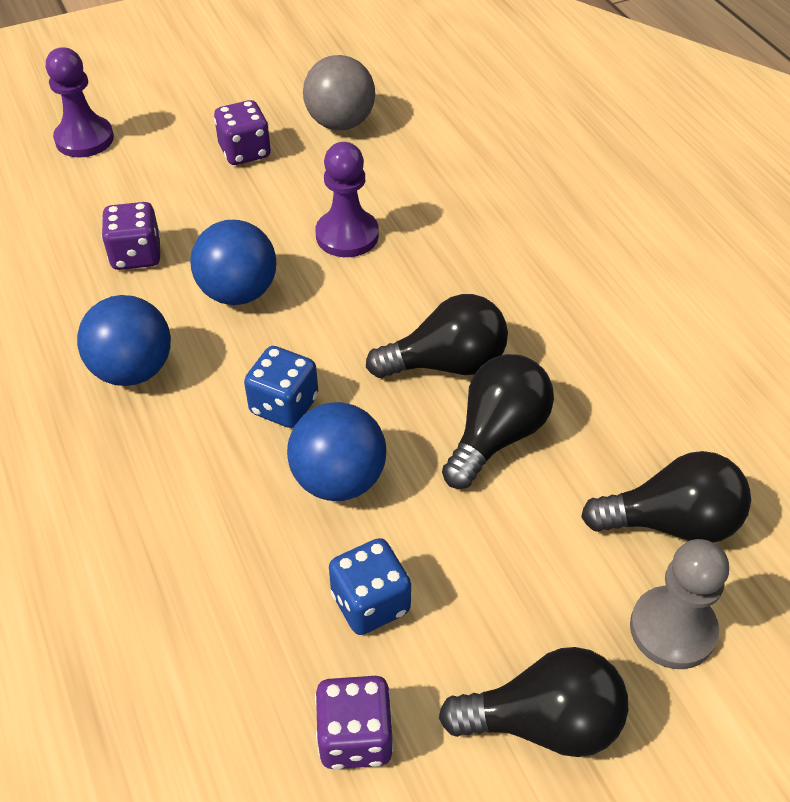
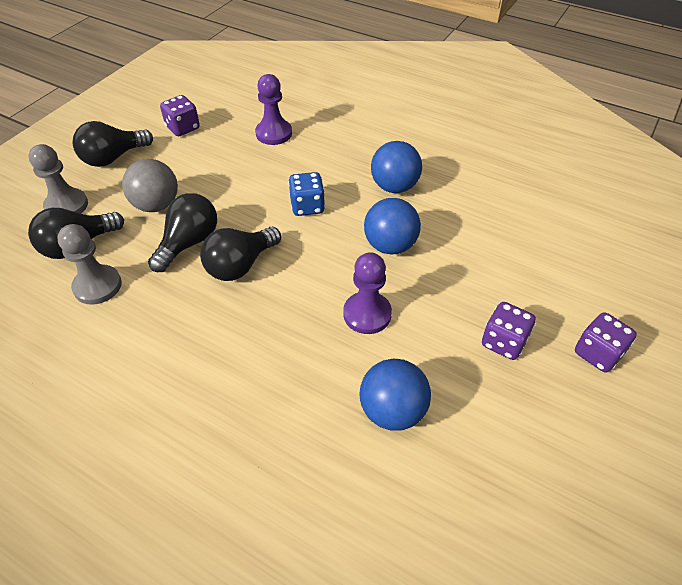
camera: 145 degrees right, 0 degrees up
(84, 139) = (610, 291): purple pawn -> purple pawn (274, 133)
(136, 255) = (468, 237): purple dice -> purple dice (597, 353)
(339, 480) = (253, 191): blue ball -> blue ball (392, 411)
(340, 123) = (472, 414): grey ball -> grey ball (156, 205)
(370, 603) = (205, 160): blue dice -> none
(497, 435) = (189, 243): black light bulb -> black light bulb turned 150 degrees counterclockwise
(658, 433) = (97, 286): none -> grey pawn

